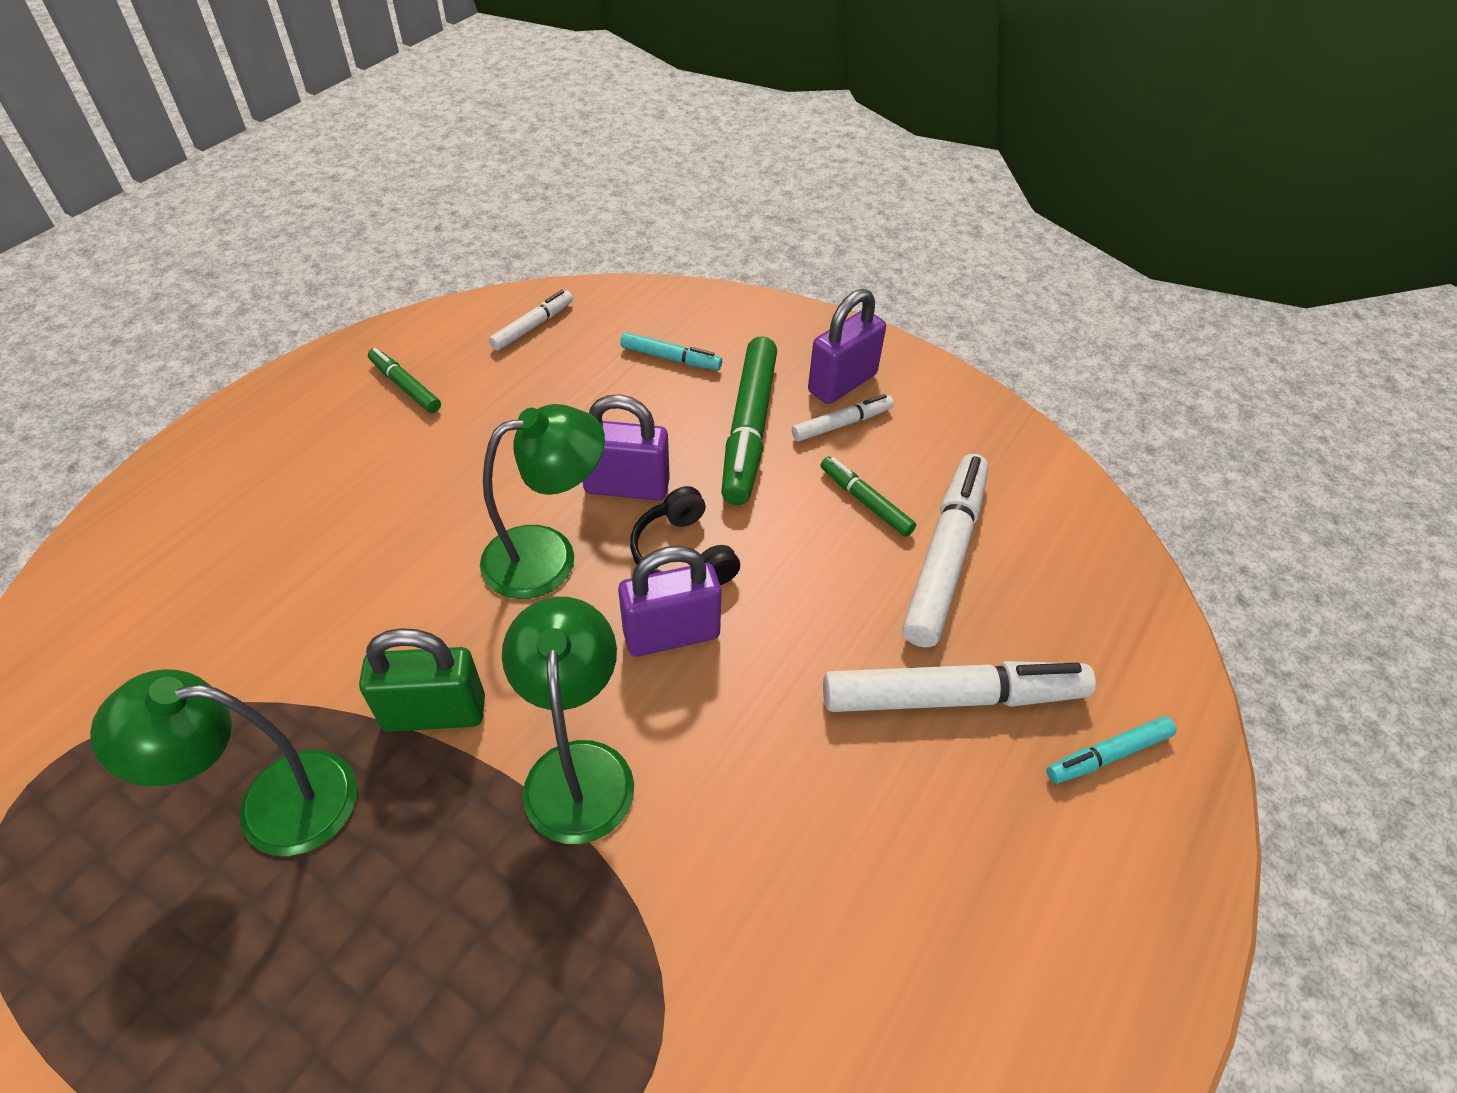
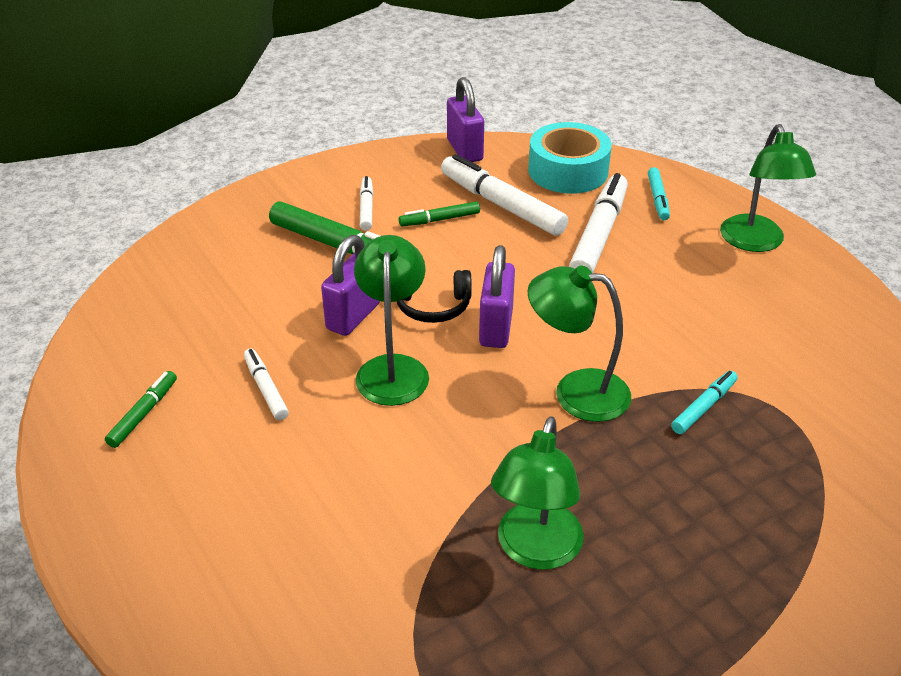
camera: 65 degrees left, 10 degrees down
(405, 386) = (143, 414): green marker -> green marker turned 135 degrees clockwise
(435, 713) = (499, 452): green padlock -> none
(533, 326) = (134, 324): white marker -> white marker (266, 389)
(671, 358) = (238, 263): turquoise marker -> turquoise marker (704, 407)
(842, 383) = (329, 196): purple padlock -> purple padlock (464, 150)
(1089, 610) = (568, 171): none -> turquoise tape
(1089, 949) = (755, 242): none -> green lamp

